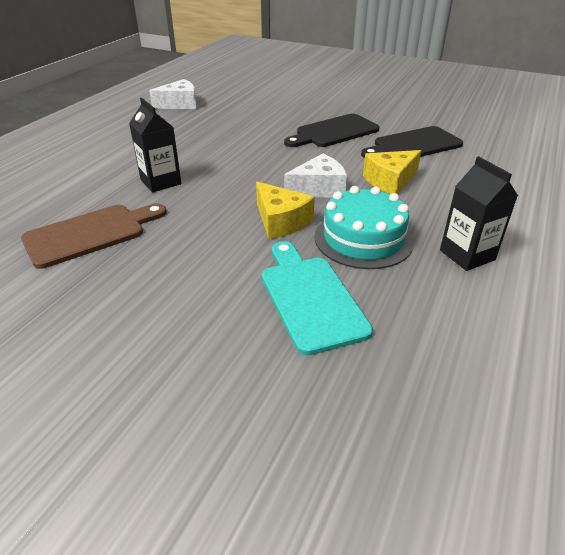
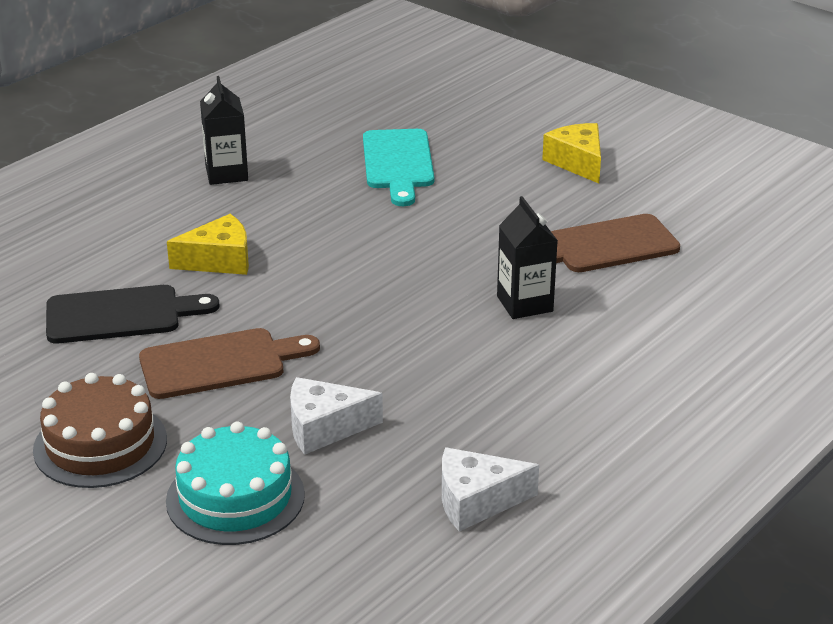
camera: 165 degrees left, 5 degrees down
(281, 221) = (389, 229): yellow cheese -> yellow cheese (577, 162)
(319, 189) = (319, 263): white cheese -> white cheese (324, 427)
(334, 132) = (220, 363): black cutting board -> brown cutting board
(358, 102) = (100, 444): none -> brown cake
(363, 239) = (313, 201): turquoise cake -> turquoise cake (235, 497)

